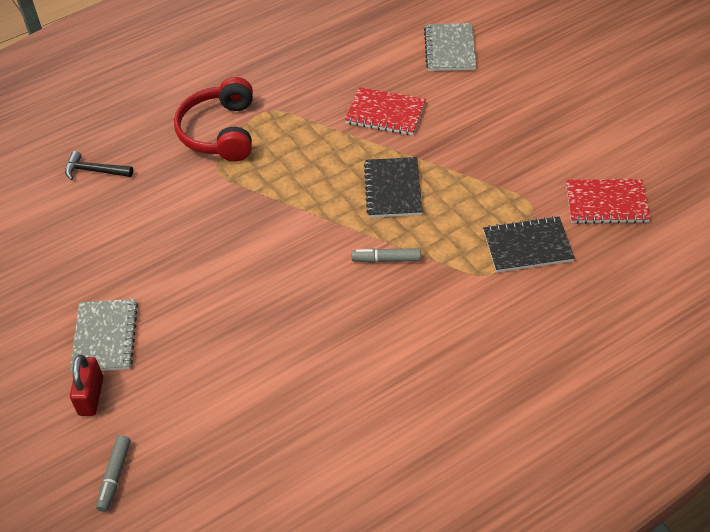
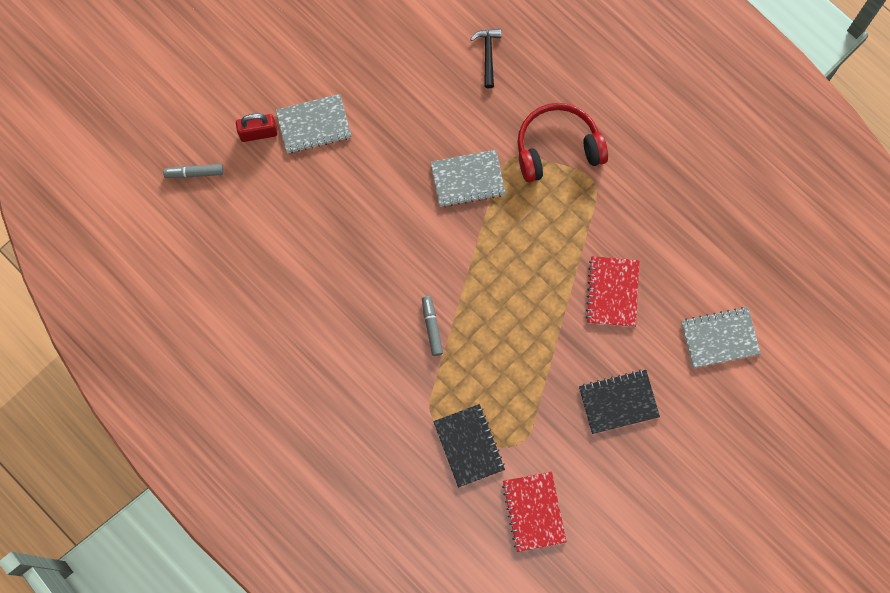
camera: 75 degrees right, 25 degrees up
(227, 206) = (467, 179): none -> grey notebook
(393, 189) = (515, 318): black notebook -> black notebook (618, 402)

